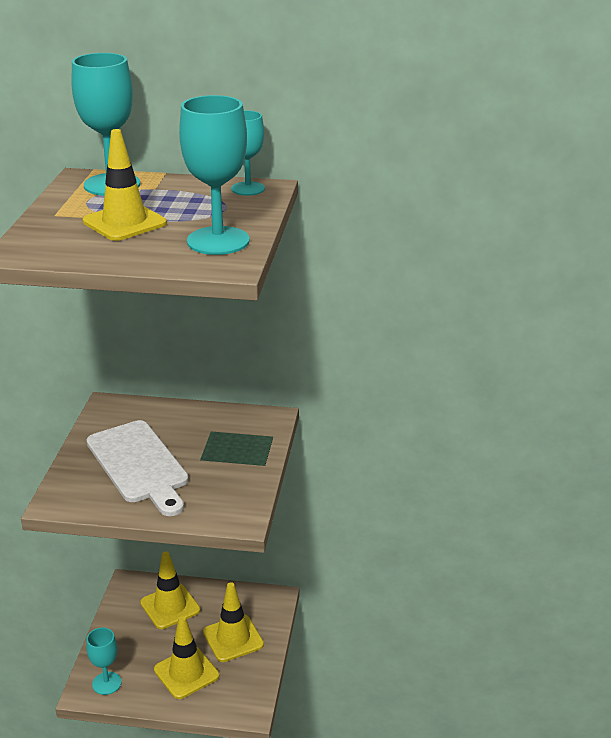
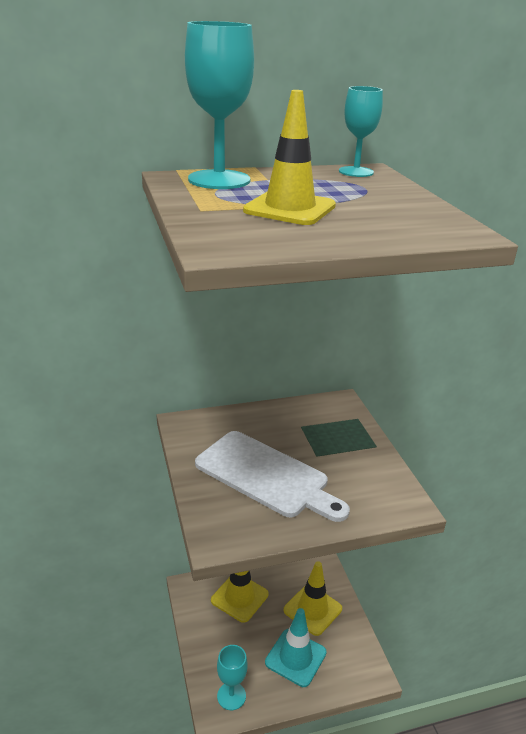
camera: 25 degrees left, 0 degrees up
(186, 673) = (295, 657): yellow traffic cone -> turquoise traffic cone
(218, 241) = (411, 213): turquoise goblet -> none

